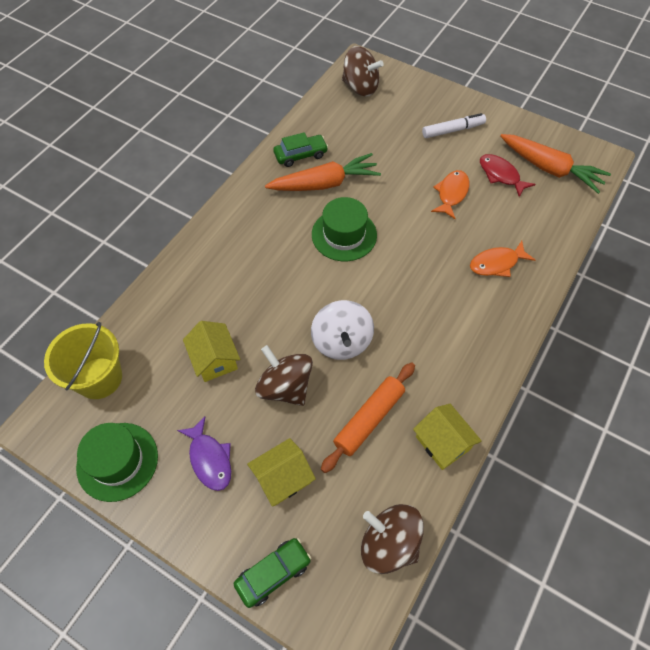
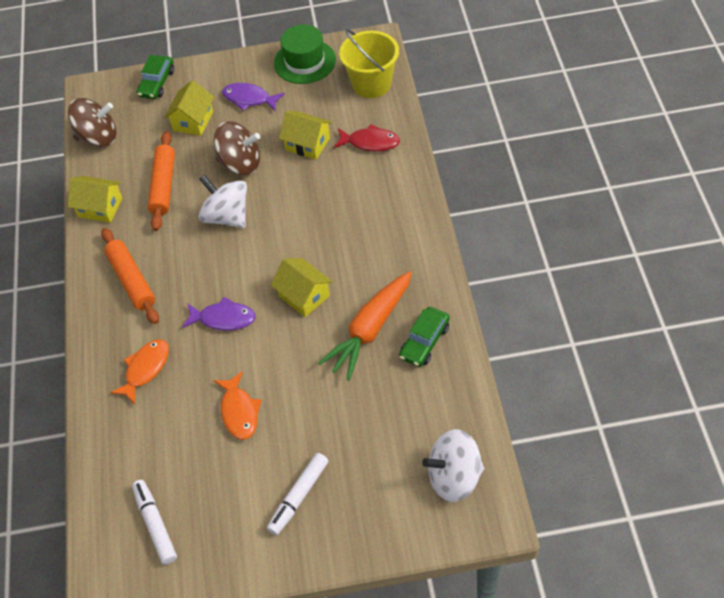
camera: 145 degrees right, 5 degrees down
(344, 235) = (304, 296): green hat -> yellow house
(360, 87) = (454, 477): brown spinning top -> white spinning top
(413, 259) = (223, 318): none -> purple fish
(461, 343) = (132, 280): none -> orange rolling pin
(501, 175) = (204, 474): red fish -> red fish (370, 142)
(550, 169) = (155, 524): orange carrot -> white marker

